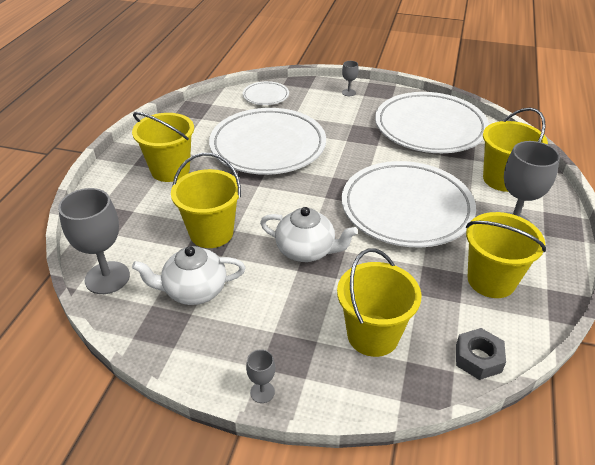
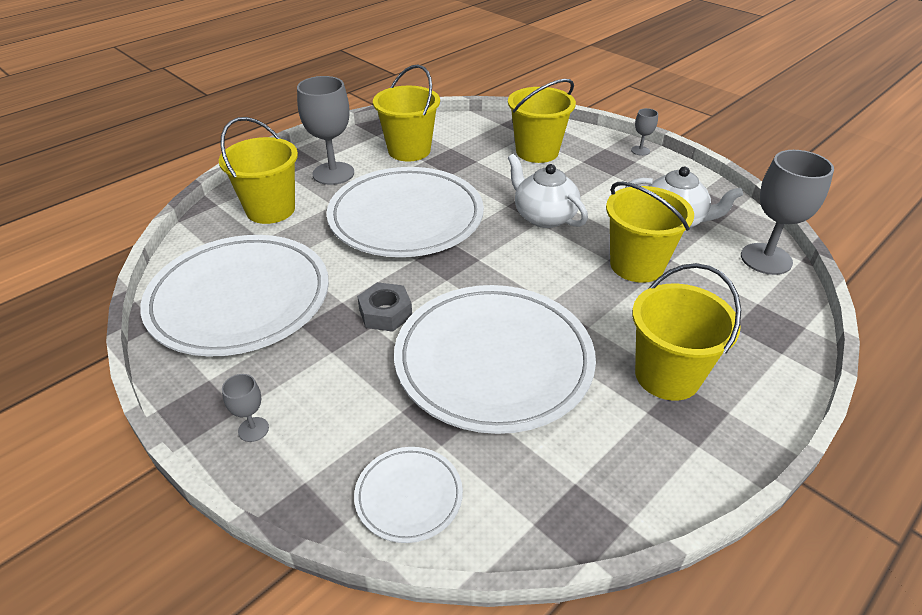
camera: 150 degrees left, 0 degrees up
(478, 358) = (477, 123): grey nut -> grey nut (385, 313)

